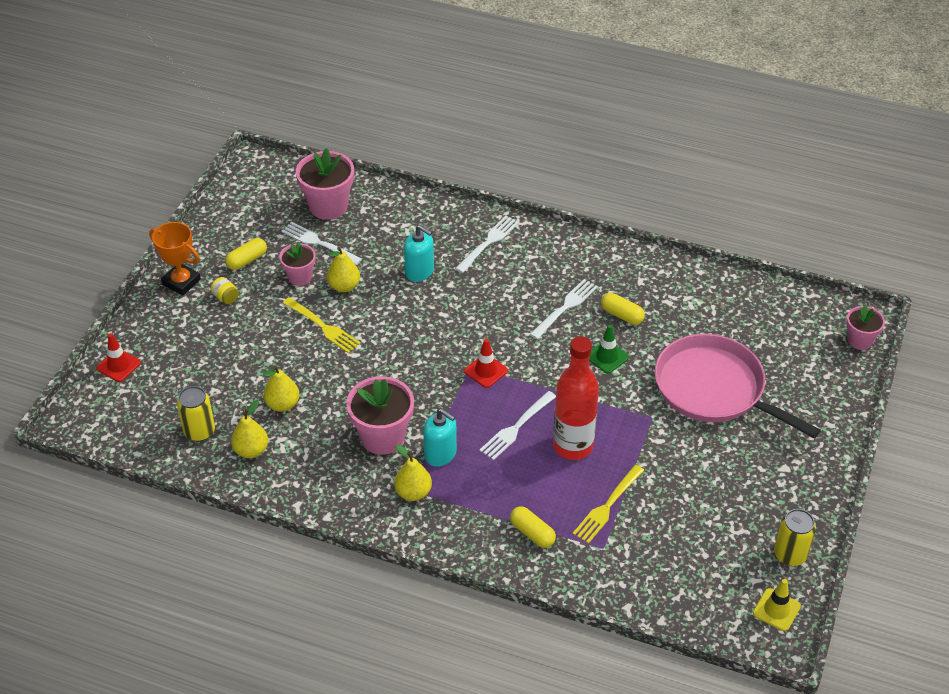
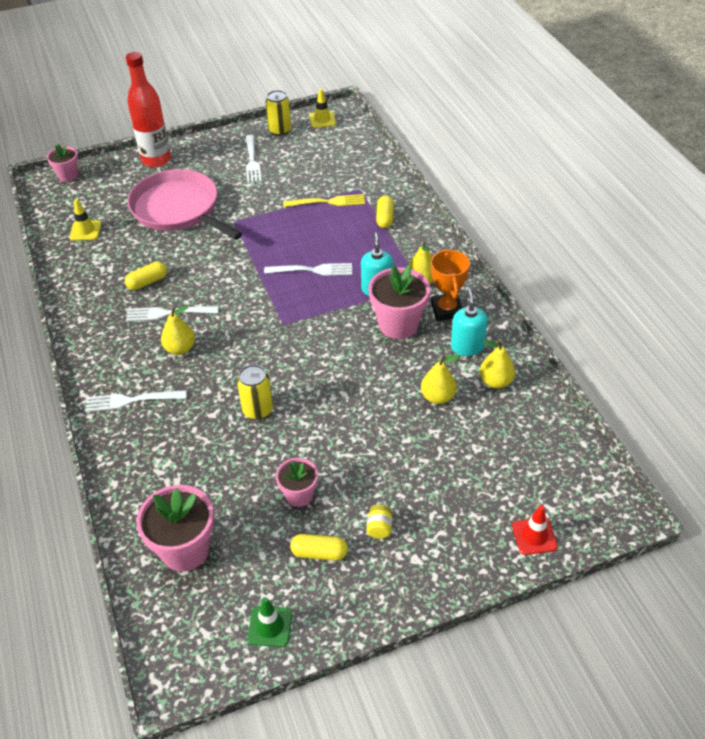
camera: 130 degrees left, 0 degrees up
(181, 282) = (399, 581): orange trophy -> orange trophy (446, 310)
(199, 431) = (519, 424): yellow can -> yellow can (257, 410)
(318, 243) = (243, 516): white fork -> white fork (252, 161)
(323, 327) = (337, 433): yellow fork -> none
(344, 286) = (278, 455): yellow pear -> yellow pear (180, 348)
(419, 272) = (211, 419): turquoise soap dispenser -> turquoise soap dispenser (467, 347)
(486, 371) = (278, 314): red traffic cone -> none
(573, 446) = (298, 239): red bottle -> red bottle (156, 160)
(607, 357) = (199, 267): green traffic cone -> green traffic cone (270, 626)
(622, 315) = (147, 282): yellow capsule -> yellow capsule turned 60 degrees clockwise
(714, 389) = (178, 209): pink pan -> pink pan turned 135 degrees clockwise
(745, 311) = (85, 231): none -> yellow traffic cone

